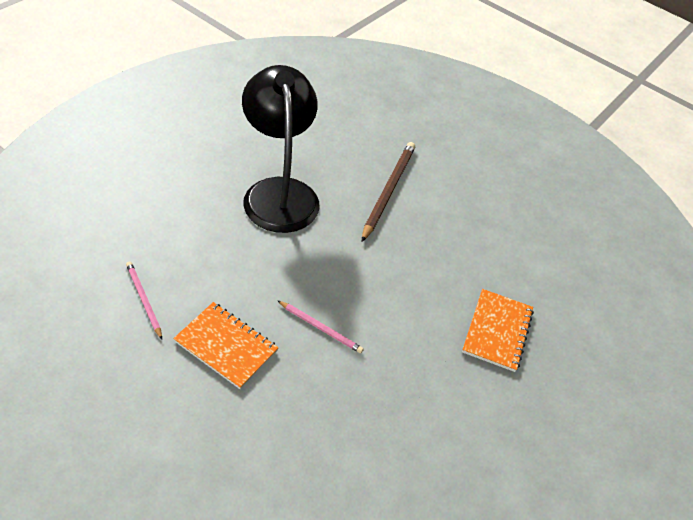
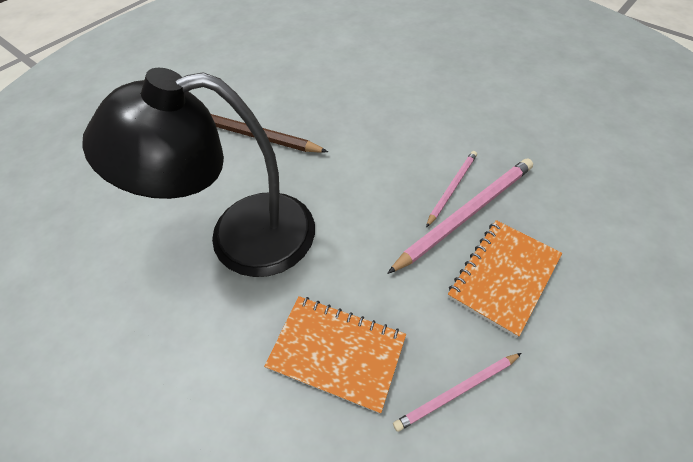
camera: 80 degrees left, 5 degrees up
(290, 333) = (466, 214): none -> pink pencil
(497, 331) = (422, 67): orange notebook -> orange notebook (337, 352)

